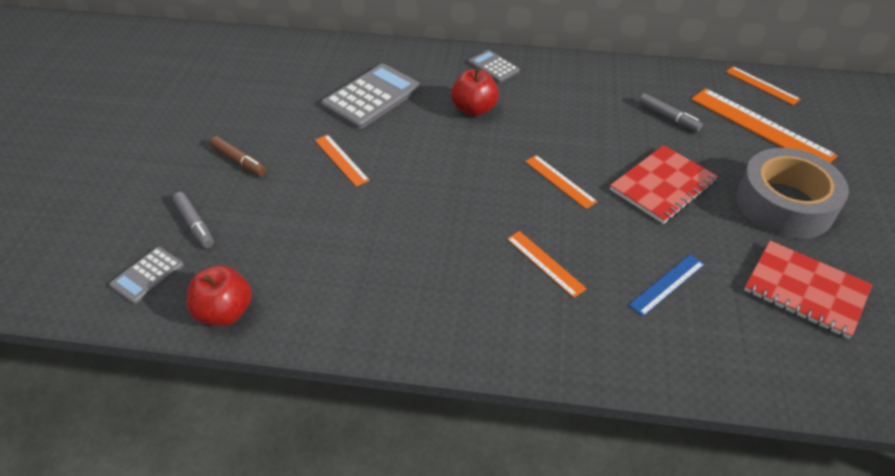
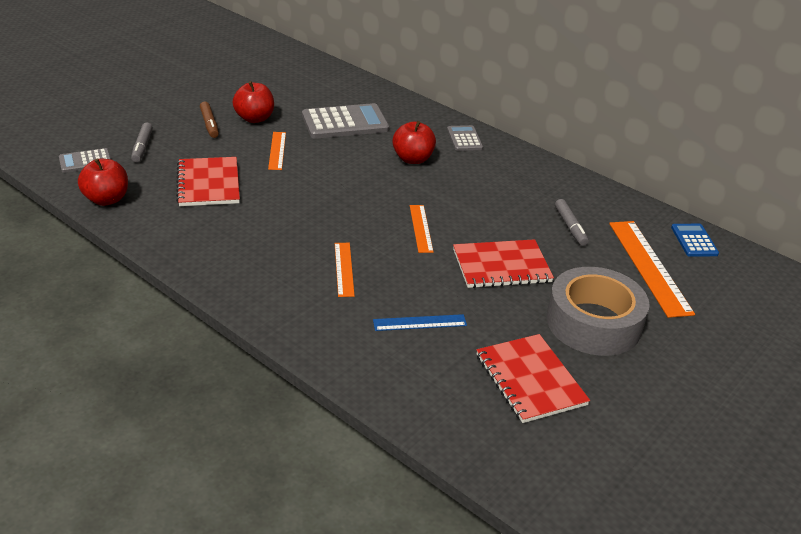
camera: 30 degrees right, 10 degrees down
(279, 132) = (254, 118): none -> red apple
(314, 234) = (208, 183): none -> red notebook
(762, 85) = (694, 241): orange ruler -> blue calculator

